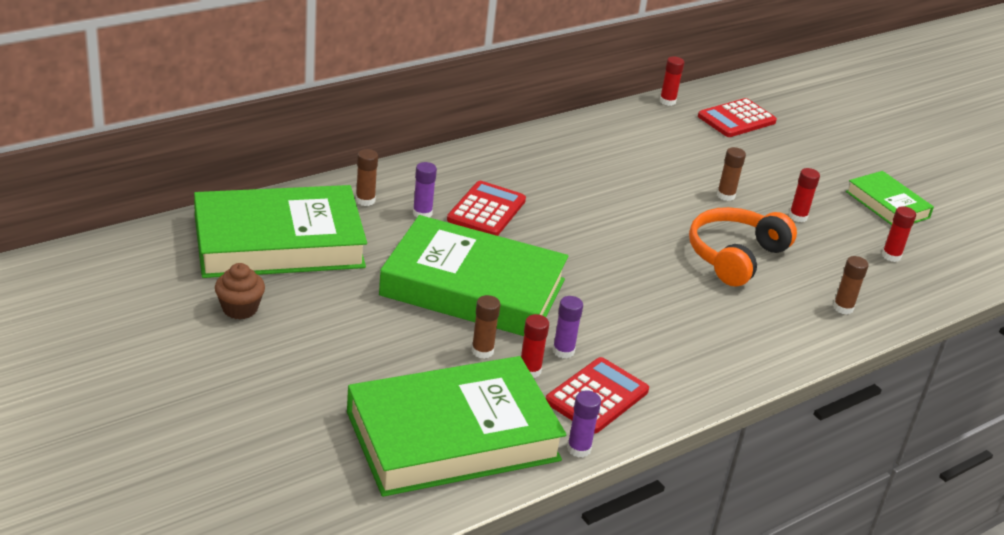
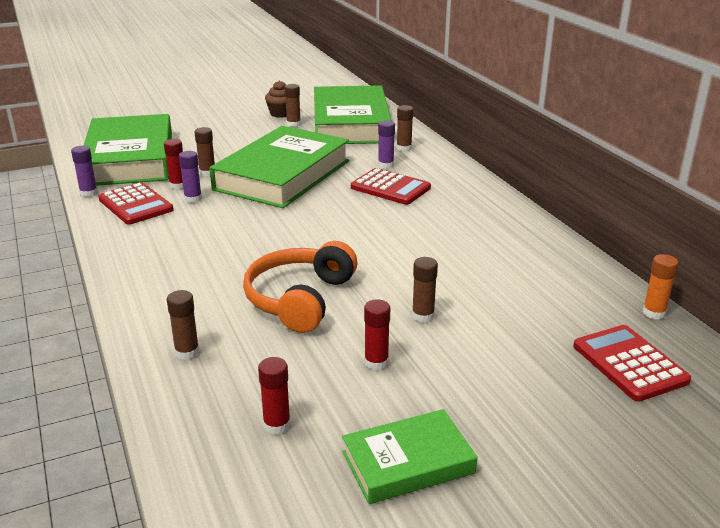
camera: 105 degrees right, 5 degrees down
(286, 293) = (293, 124): none -> brown glue stick
(667, 101) = (654, 313): red glue stick -> orange glue stick
(735, 256) = (300, 299): orange headphones -> orange headphones turned 120 degrees counterclockwise

